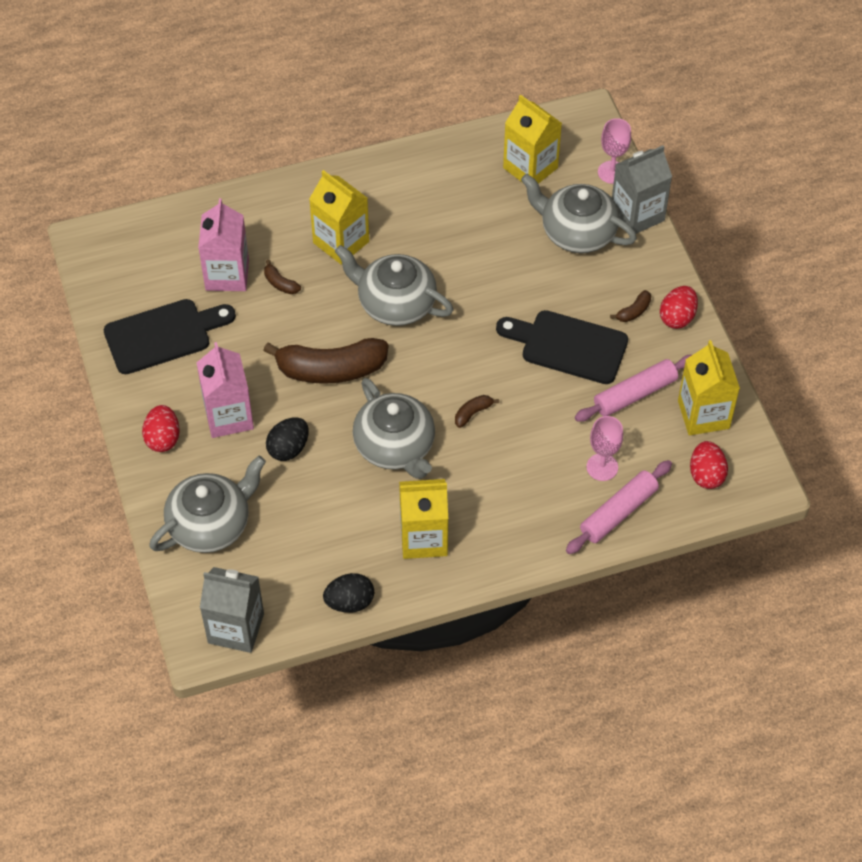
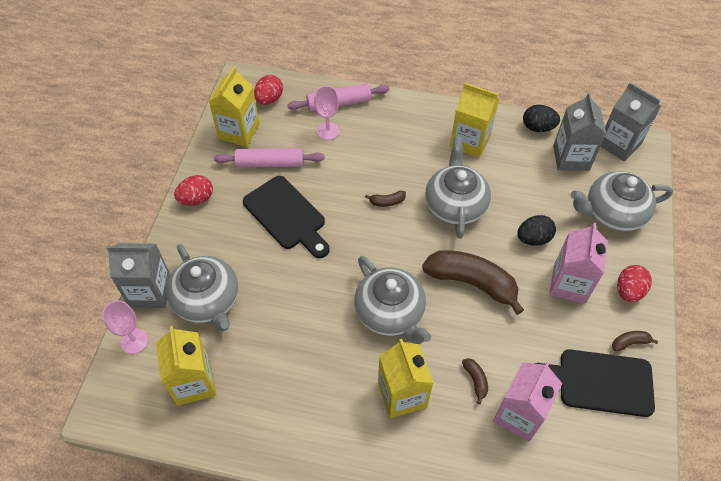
camera: 150 degrees left, 0 degrees up
(289, 576) = (571, 158): none -> grey carton
(634, 311) = (221, 217): brown banana -> brown banana (630, 342)

